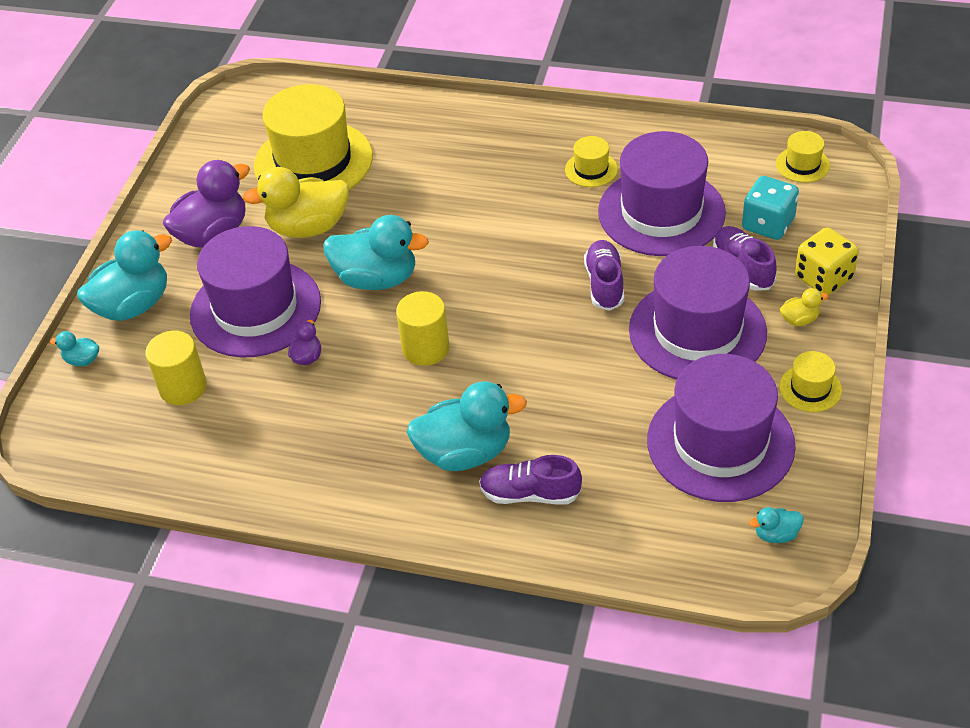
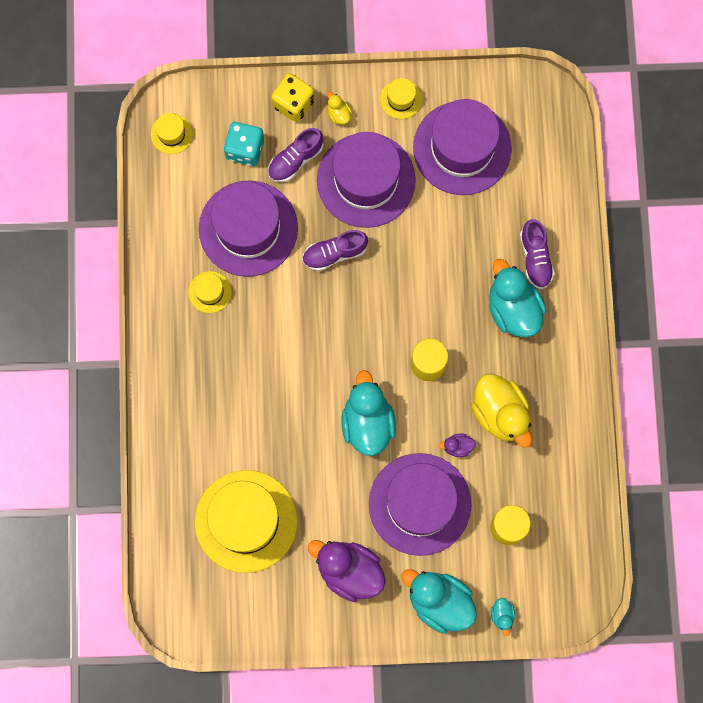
camera: 110 degrees left, 30 degrees up
(308, 227) = (324, 496): yellow duck -> yellow duck (500, 413)
(776, 534) = (525, 103): turquoise duck -> none

